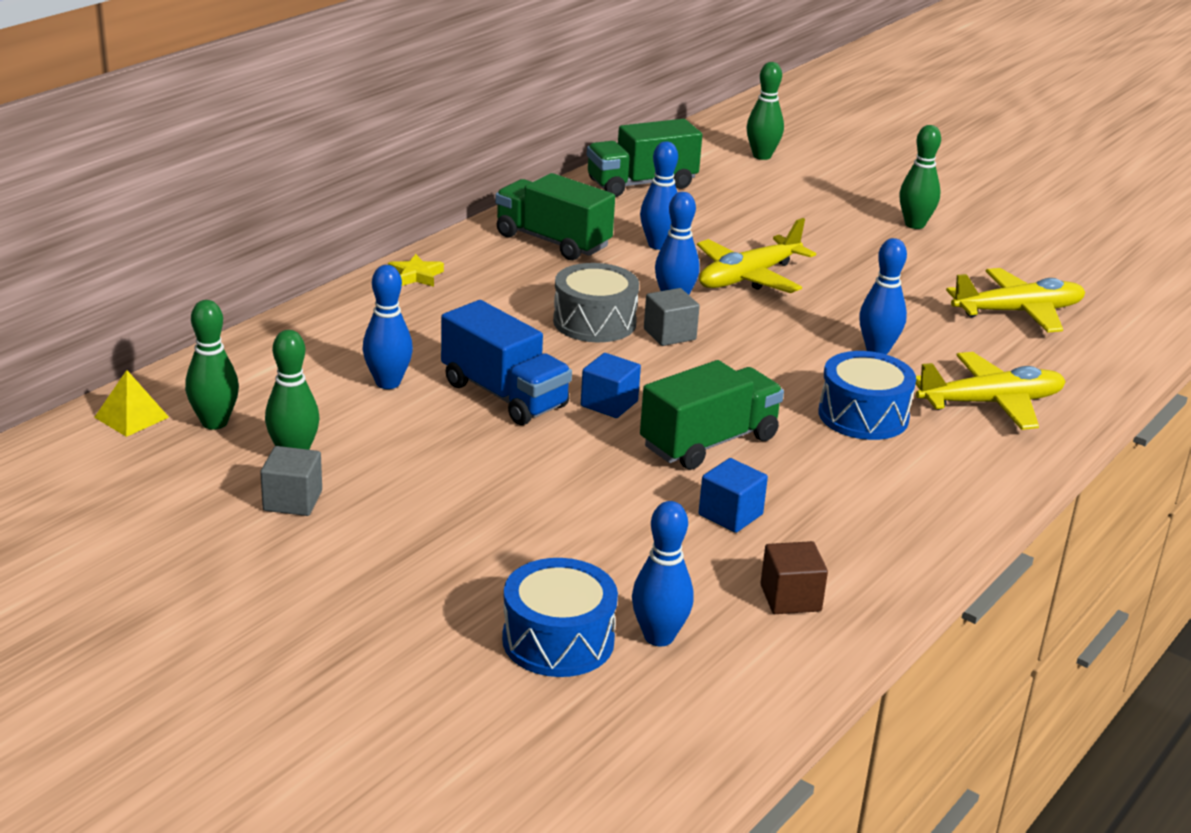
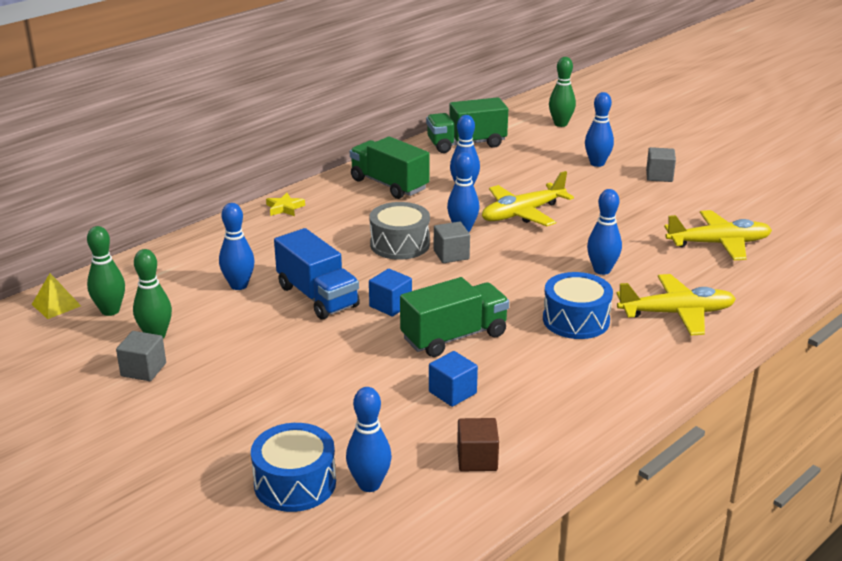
camera: 10 degrees right, 0 degrees up
(827, 209) = (597, 163): none -> blue bowling pin
(914, 224) = (659, 176): green bowling pin -> grey cube

